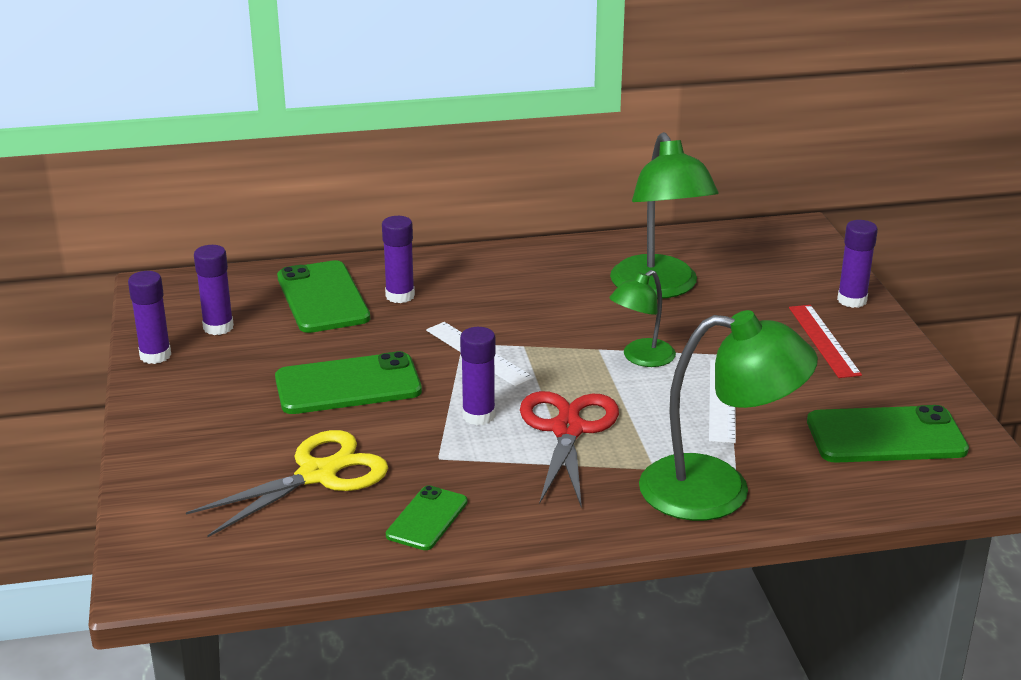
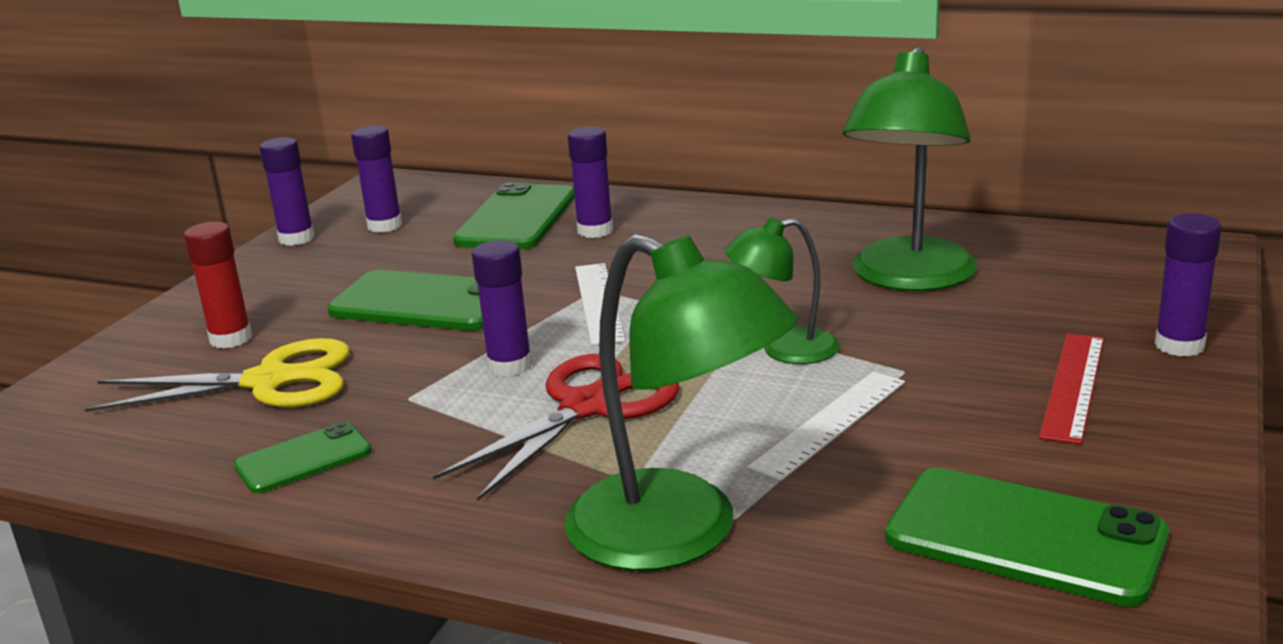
camera: 35 degrees right, 5 degrees down
(234, 452) = (231, 339): none -> red glue stick

